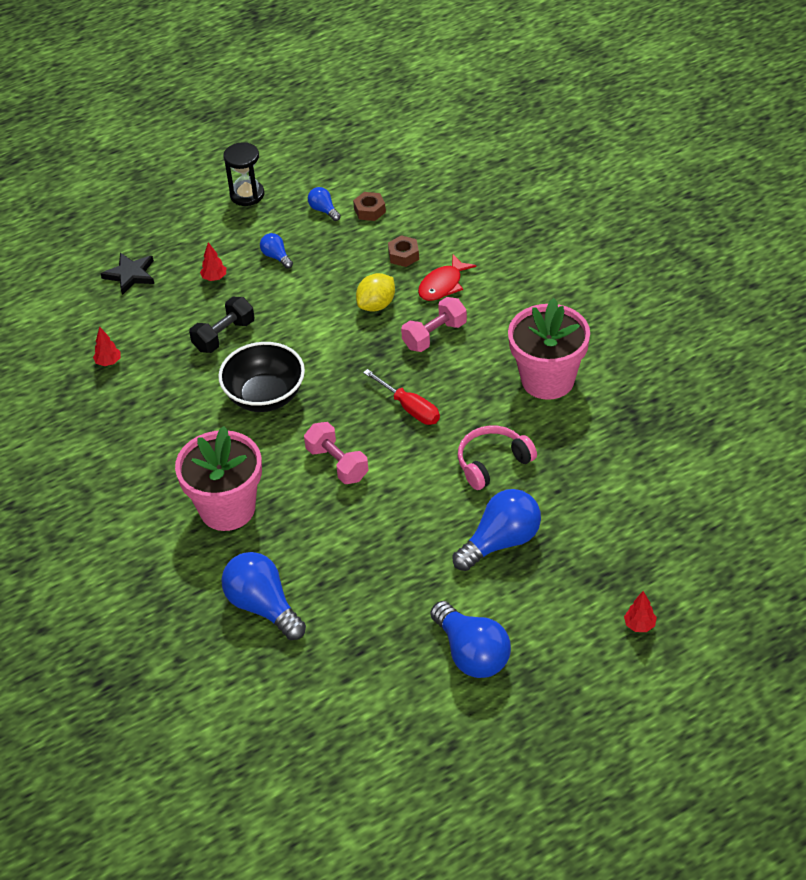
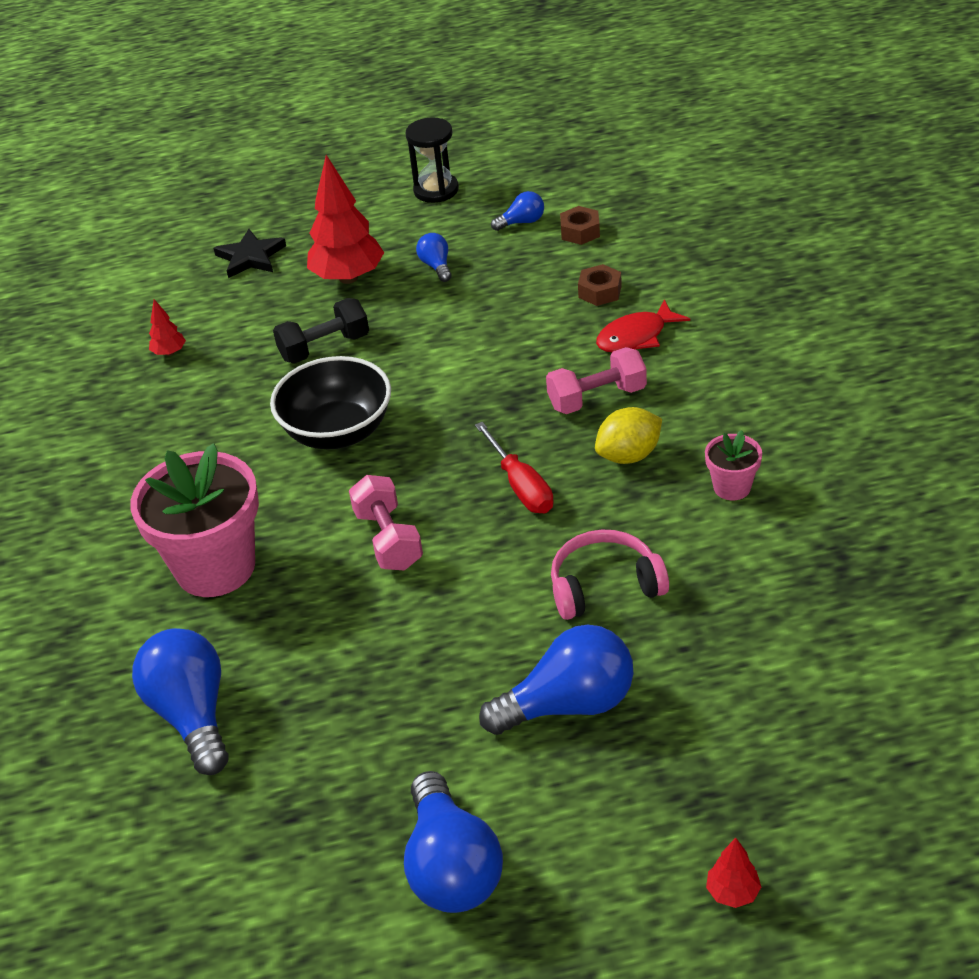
camera: 20 degrees right, 5 degrees down
(214, 278) = (348, 278): red tree -> red tree, size x2.19
(324, 210) = (522, 222): blue light bulb -> blue light bulb turned 90 degrees clockwise
(376, 305) = (536, 346): yellow lemon -> yellow lemon (629, 455)
(547, 380) = (732, 487): pink flower pot -> pink flower pot, size x0.47

